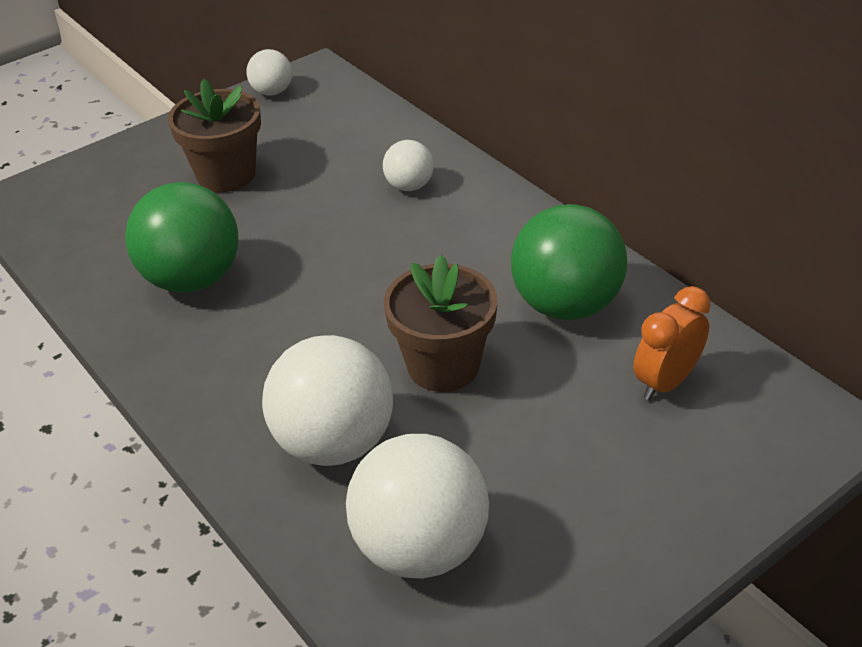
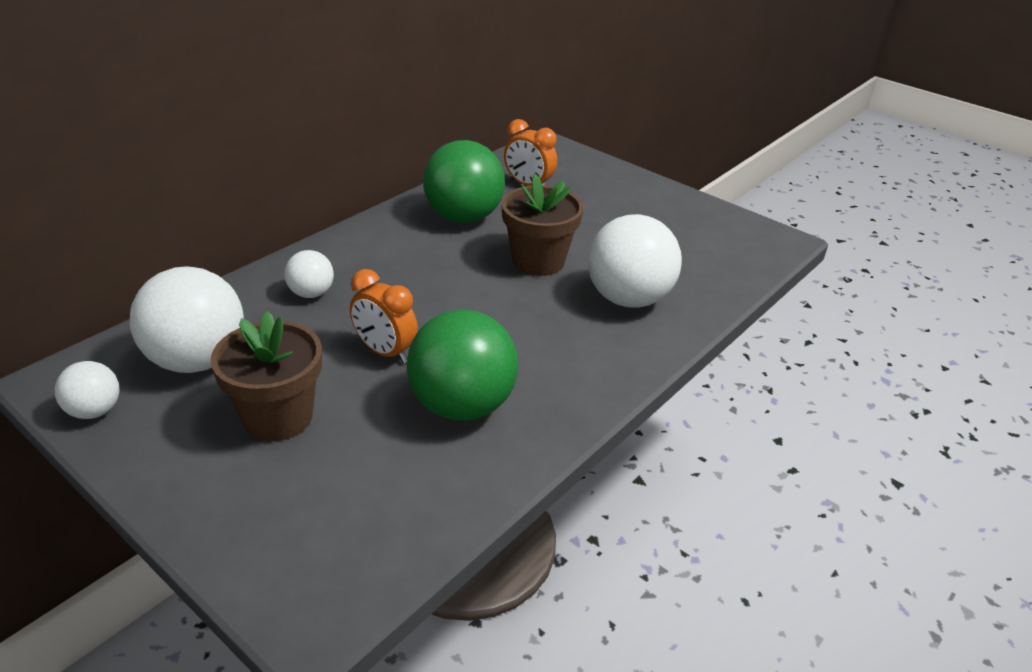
camera: 105 degrees left, 5 degrees down
(294, 233) = (385, 352): none -> orange clock
(420, 547) = (693, 259): white ball -> white ball (198, 360)

